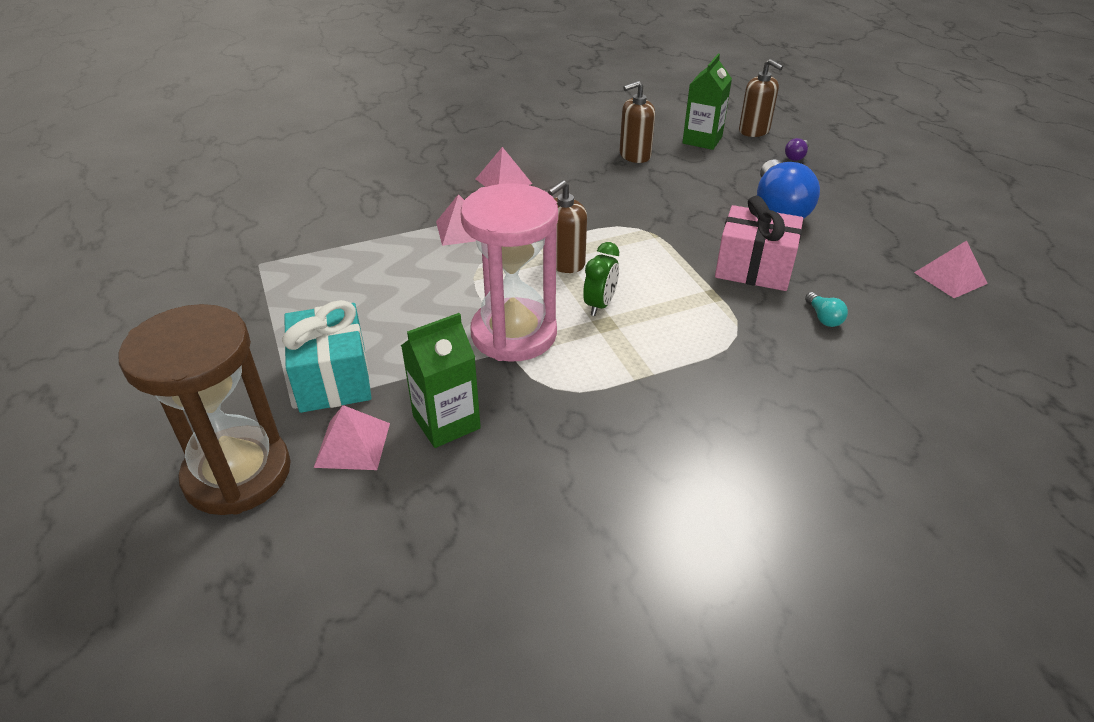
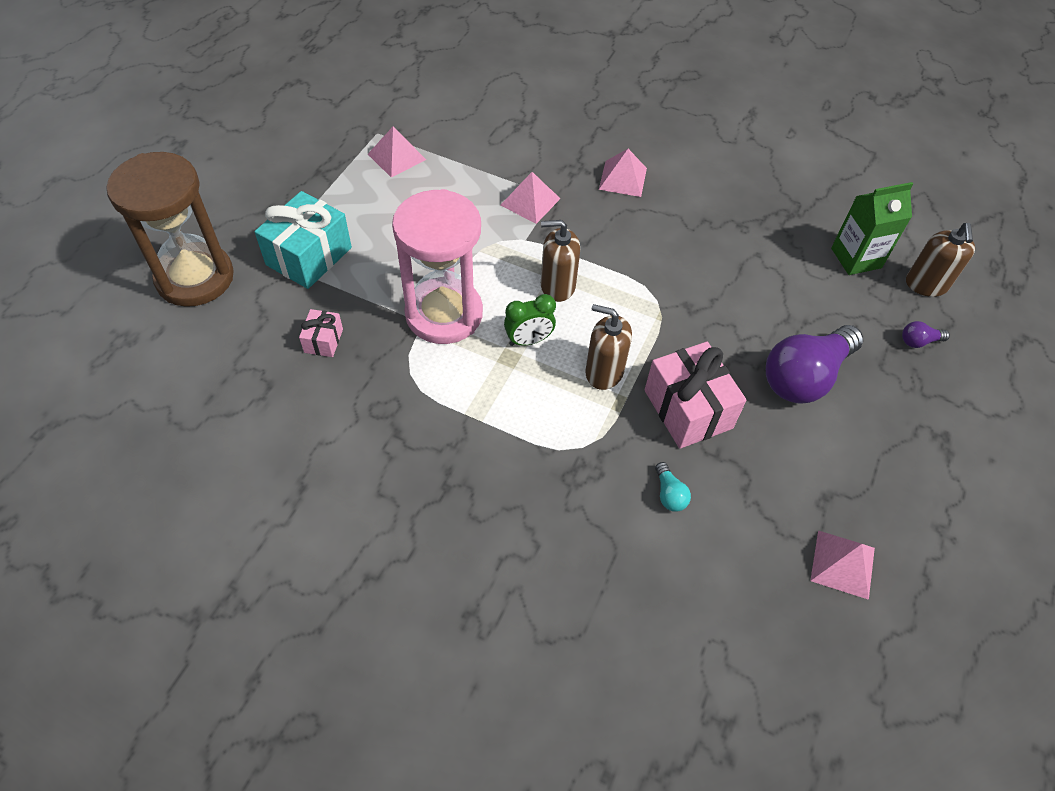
camera: 45 degrees right, 15 degrees up
(352, 444) = (263, 310): pink pyramid -> pink pyramid (397, 157)
(446, 422) = (323, 341): green carton -> pink gift
(634, 155) = (766, 230): brown soap dispenser -> brown soap dispenser (604, 372)
(778, 209) = (804, 377): blue light bulb -> purple light bulb
(823, 318) = (669, 494): turquoise light bulb -> turquoise light bulb turned 45 degrees counterclockwise

